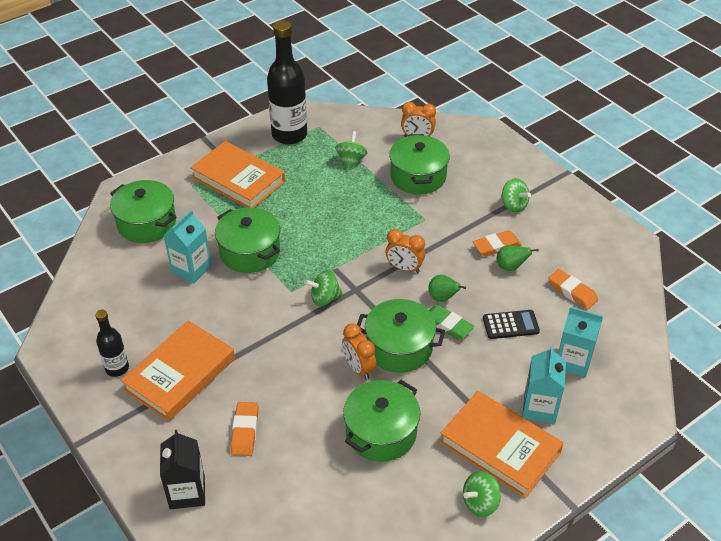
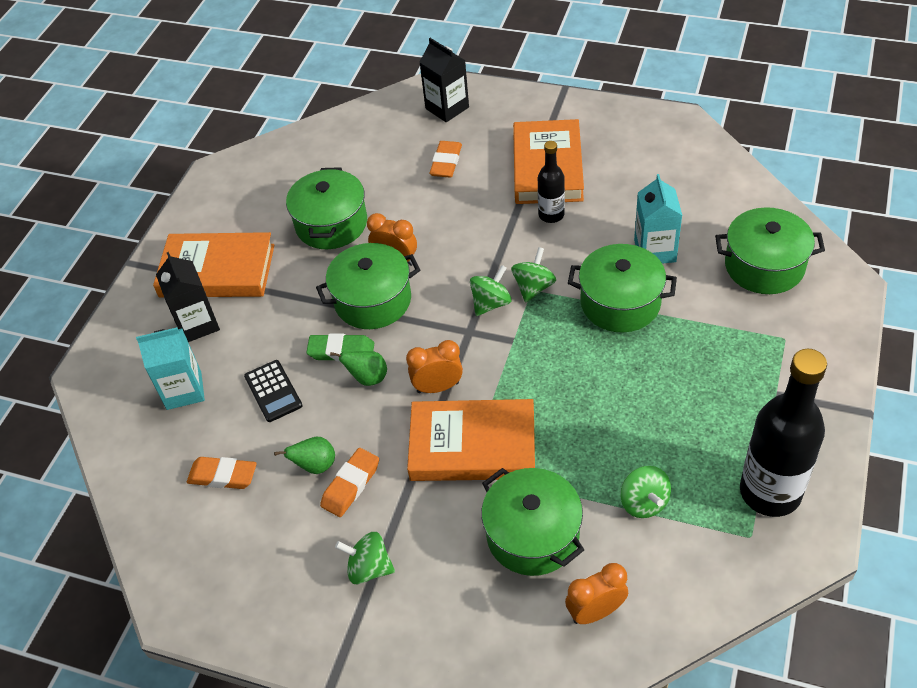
camera: 150 degrees right, 5 degrees up
(117, 368) = (604, 142): black bottle -> black bottle (551, 215)
(238, 179) = (743, 380): orange book -> orange book (472, 445)
(245, 431) = (446, 162): orange eraser -> orange eraser turned 45 degrees clockwise
(480, 503) = (210, 223): green spinning top -> green spinning top (533, 287)
(510, 325) = (273, 391): black calculator -> black calculator turned 75 degrees counterclockwise
(539, 407) = (197, 324): turquoise carton -> black carton

